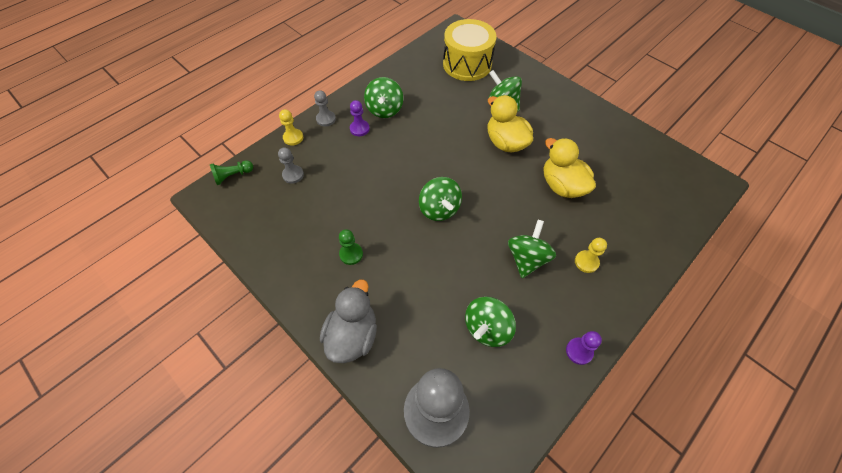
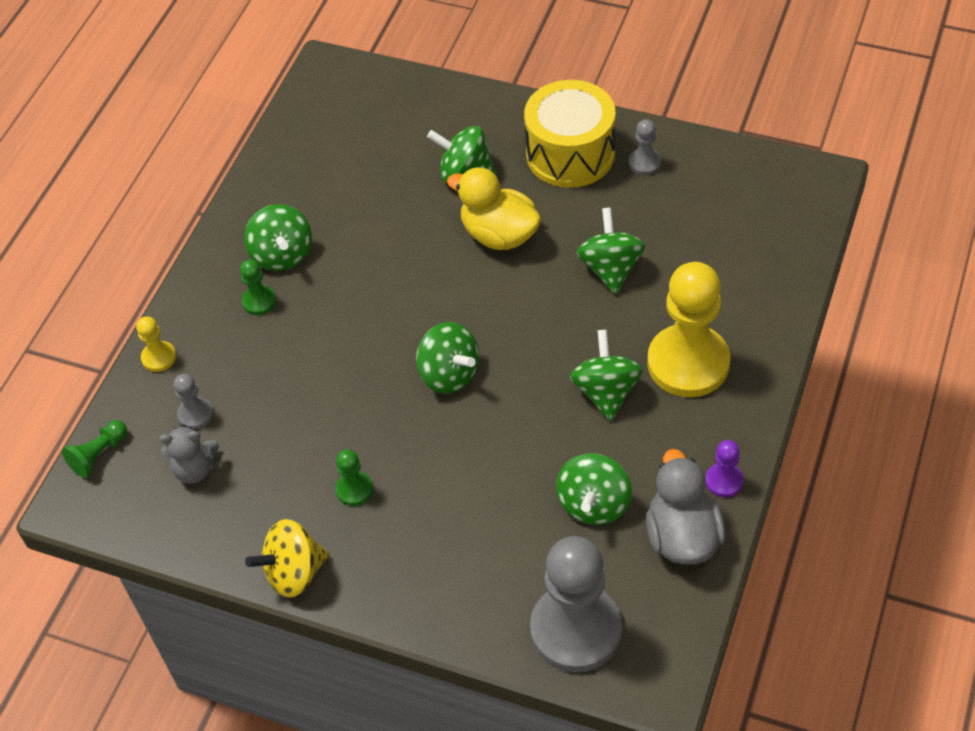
camera: 20 degrees left, 5 degrees down
(275, 204) = (195, 469): none -> grey teddy bear
(290, 289) = (294, 572): none -> yellow spinning top
(326, 119) = (194, 307): grey pawn -> grey pawn (644, 163)
(353, 335) = (417, 591): grey duck -> grey duck (682, 536)
(359, 129) = (259, 301): purple pawn -> green pawn
(467, 64) = (376, 126): yellow drum -> yellow drum (570, 154)
(562, 185) = (610, 268): yellow duck -> green spinning top
(586, 262) = (688, 363): yellow pawn -> yellow pawn, size x2.31

